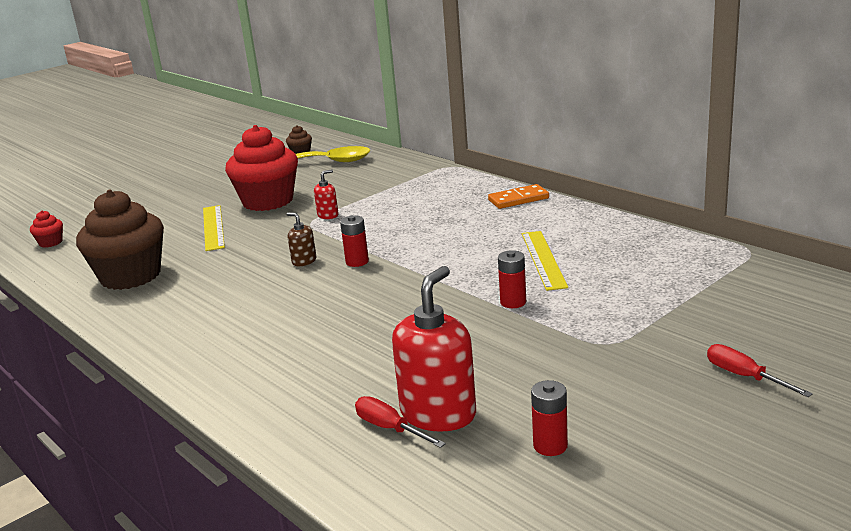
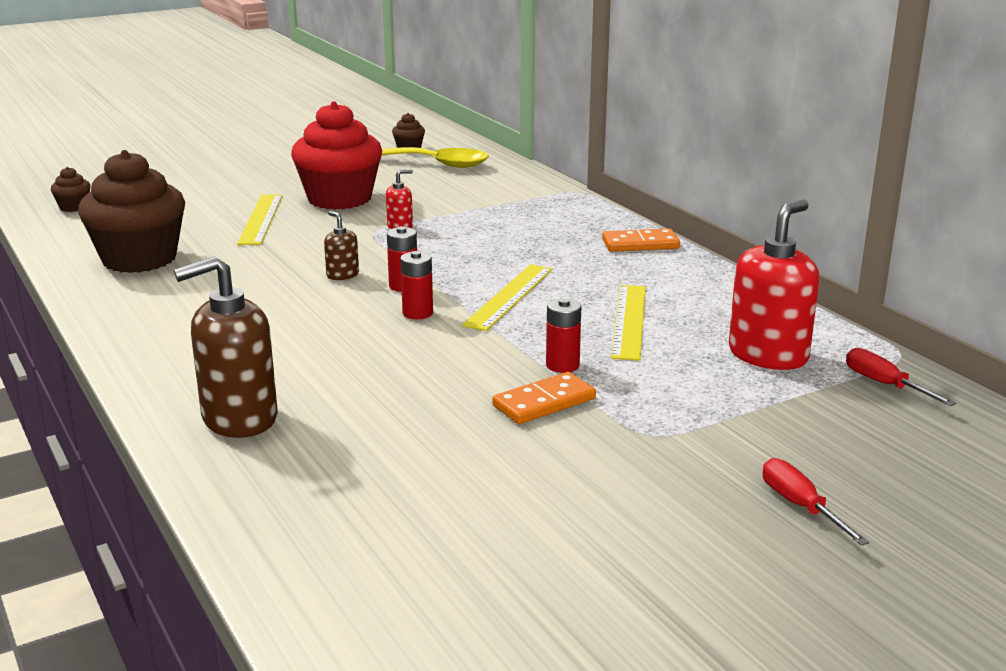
camera: 10 degrees right, 0 degrees up
(50, 243) = (73, 207): red cupcake -> brown cupcake
(285, 391) = (239, 418): none -> brown soap dispenser
(390, 428) = (333, 483): red screwdriver -> red screwdriver (884, 384)
(438, 414) = (399, 478): red soap dispenser -> red soap dispenser (768, 355)
(443, 256) = (509, 296): none -> yellow ruler
(515, 333) = (544, 402): none -> orange domino
(550, 446) = (510, 541): red battery -> red battery (417, 313)

